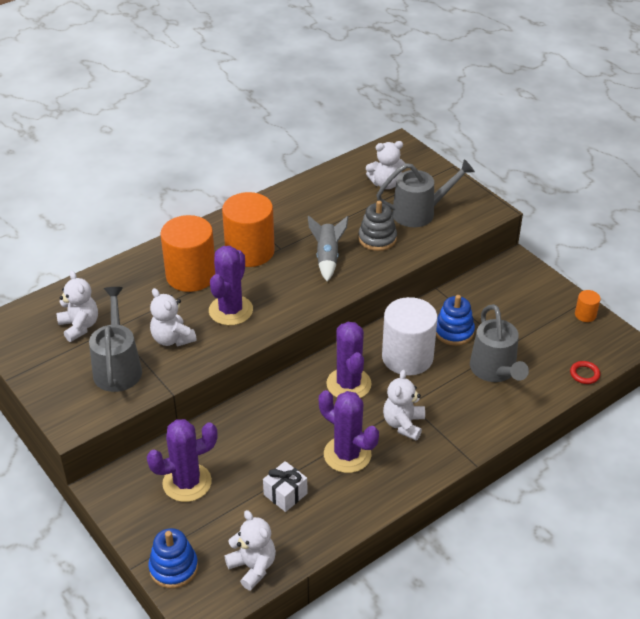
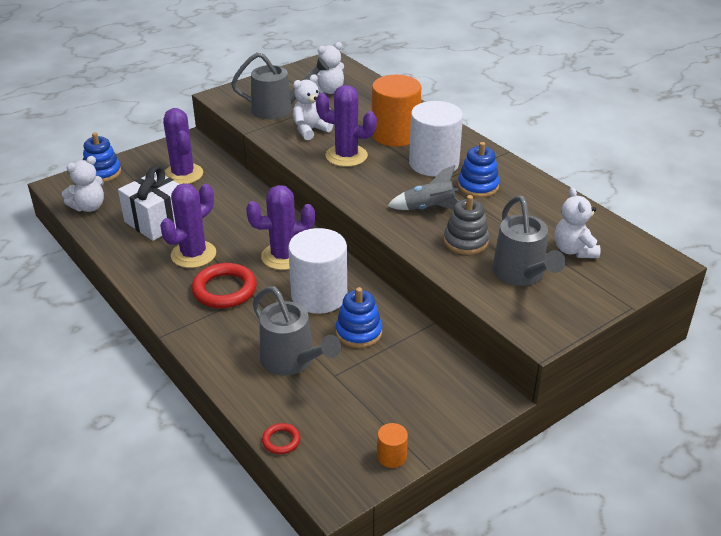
camera: 90 degrees right, 5 degrees down
(250, 251) = (434, 163): orange cylinder -> white cylinder
(285, 494) = (157, 221): white gift -> white gift, size x1.74
(291, 226) = (478, 186): none -> blue stacking toy
(403, 424) = (224, 290): white teddy bear -> red ring
(495, 371) = (293, 361): grey watering can -> grey watering can turned 120 degrees counterclockwise

